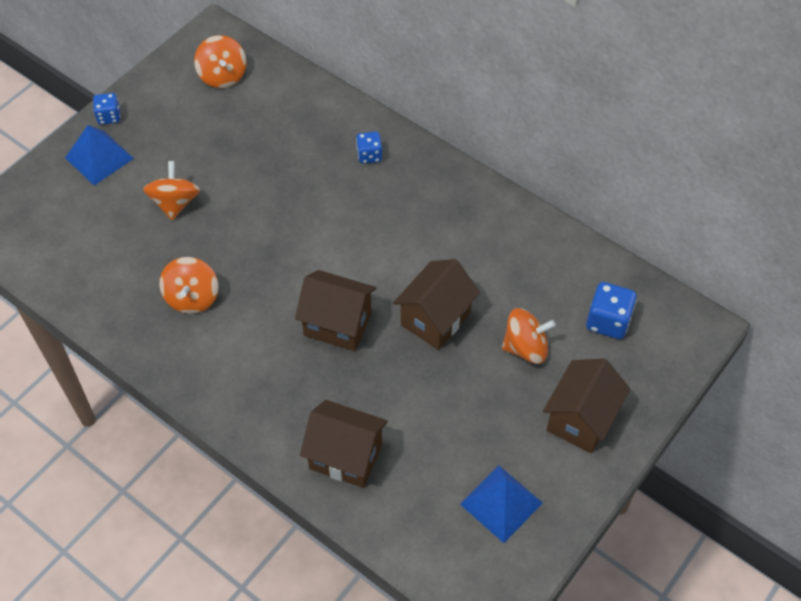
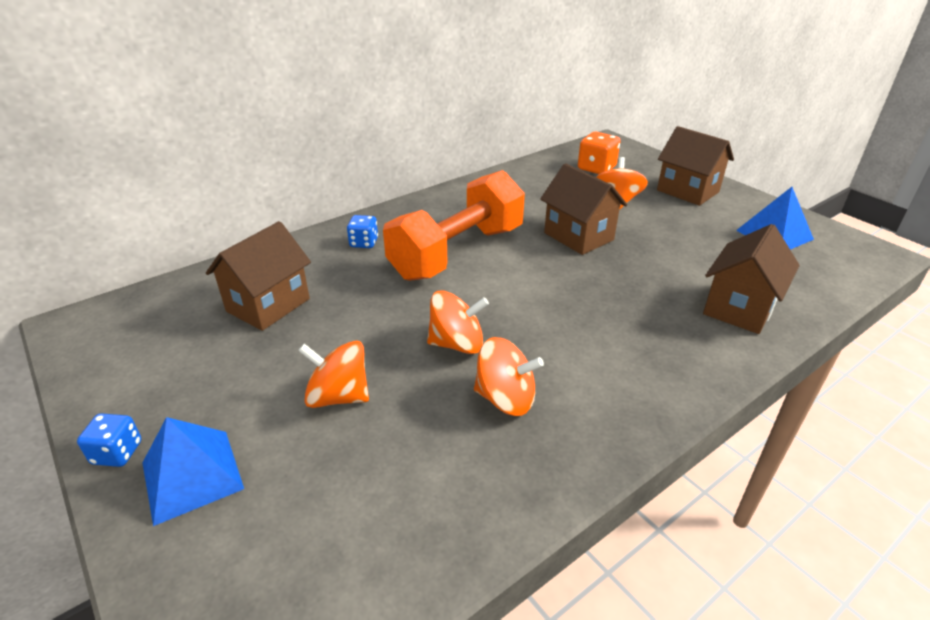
camera: 75 degrees left, 20 degrees down
(223, 76) = (156, 326): orange spinning top -> orange spinning top (457, 344)
(337, 324) = (573, 291): brown house -> brown house (268, 305)
(374, 227) = (457, 252): none -> orange dumbbell
(608, 321) = (596, 168): blue dice -> orange dice

